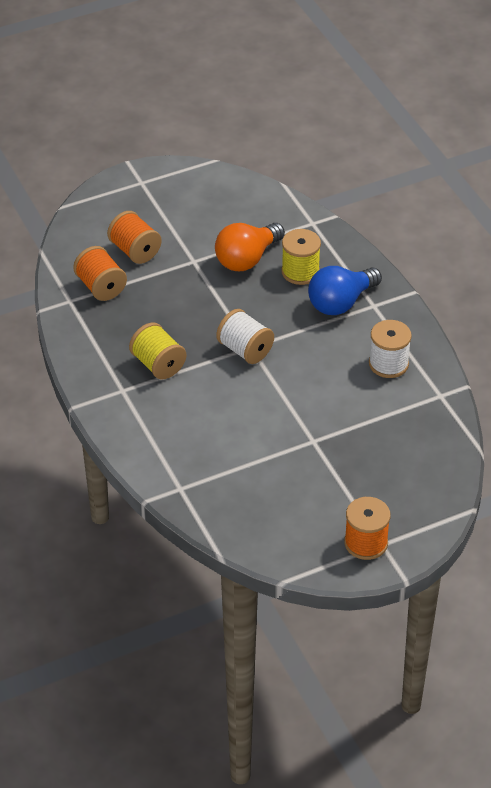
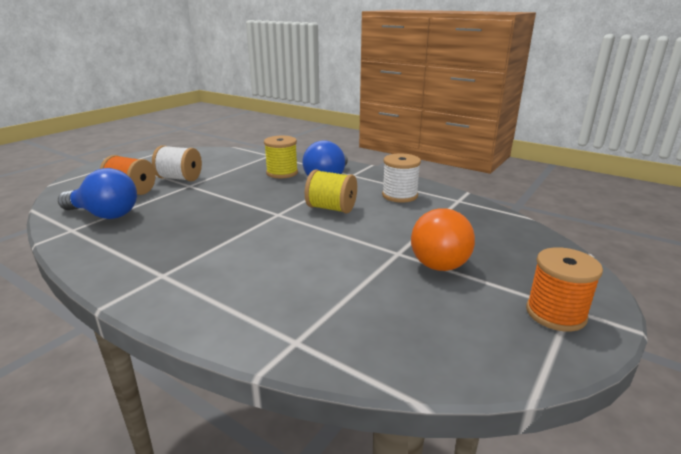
camera: 30 degrees left, 20 degrees down
(101, 287) = (105, 215): orange spool -> blue light bulb
(158, 364) = (194, 246): yellow spool -> yellow spool (331, 208)
(245, 350) = (275, 216): white spool -> white spool (179, 178)
(247, 259) = (234, 176): orange light bulb -> orange light bulb (440, 258)

